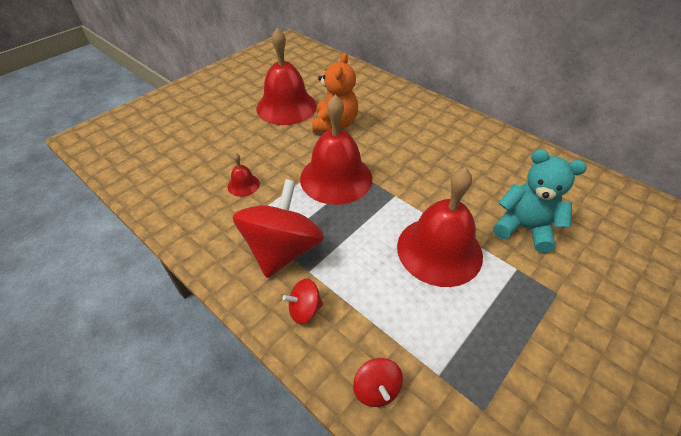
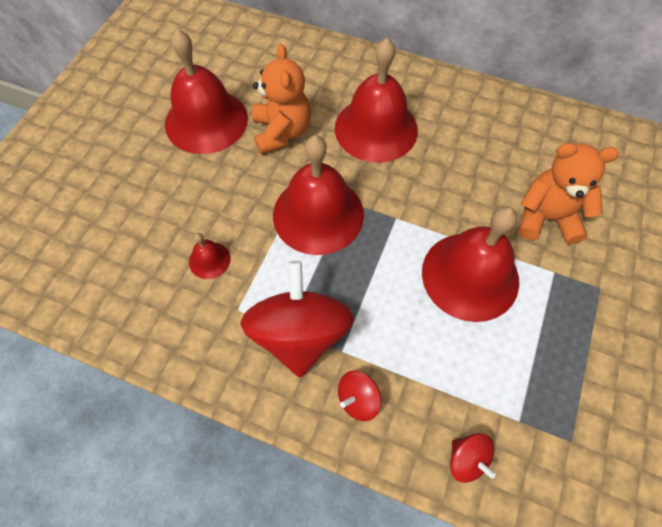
camera: 20 degrees left, 15 degrees up
(405, 137) = (376, 128): none -> red bell
(524, 228) = (546, 218): turquoise teddy bear -> orange teddy bear

